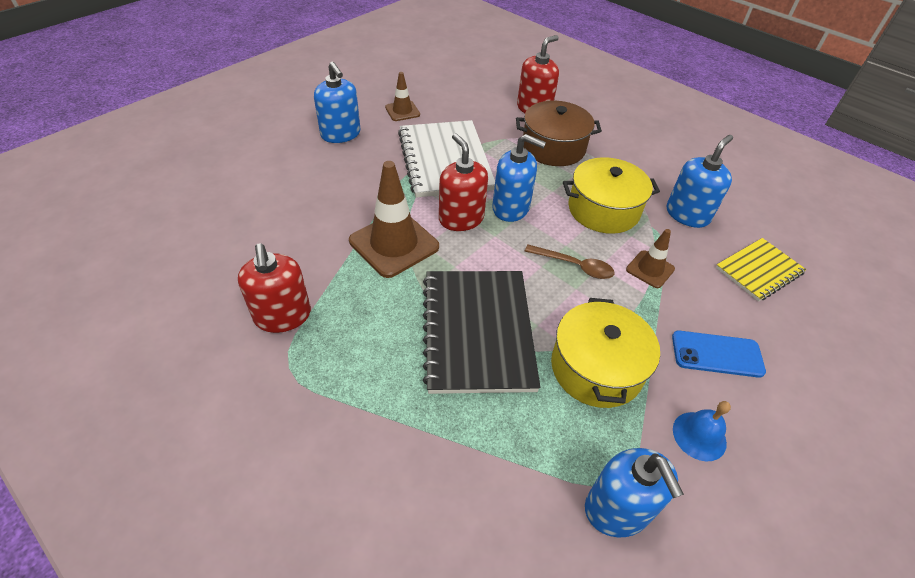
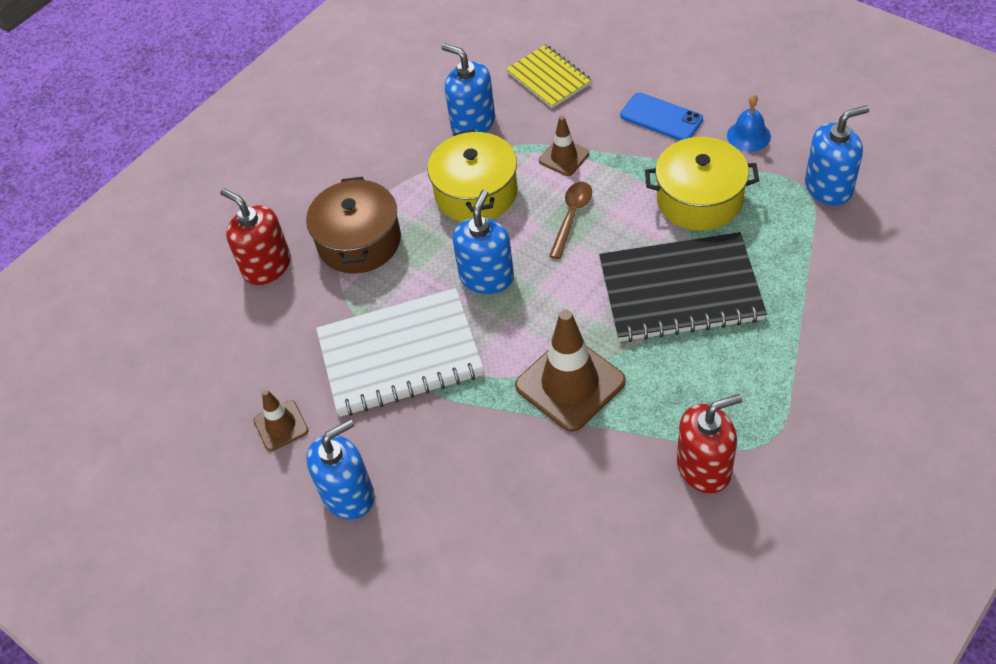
camera: 85 degrees left, 5 degrees up
(461, 219) = (514, 323): red soap dispenser -> none
(717, 354) = (661, 117): blue phone -> blue phone turned 60 degrees counterclockwise

